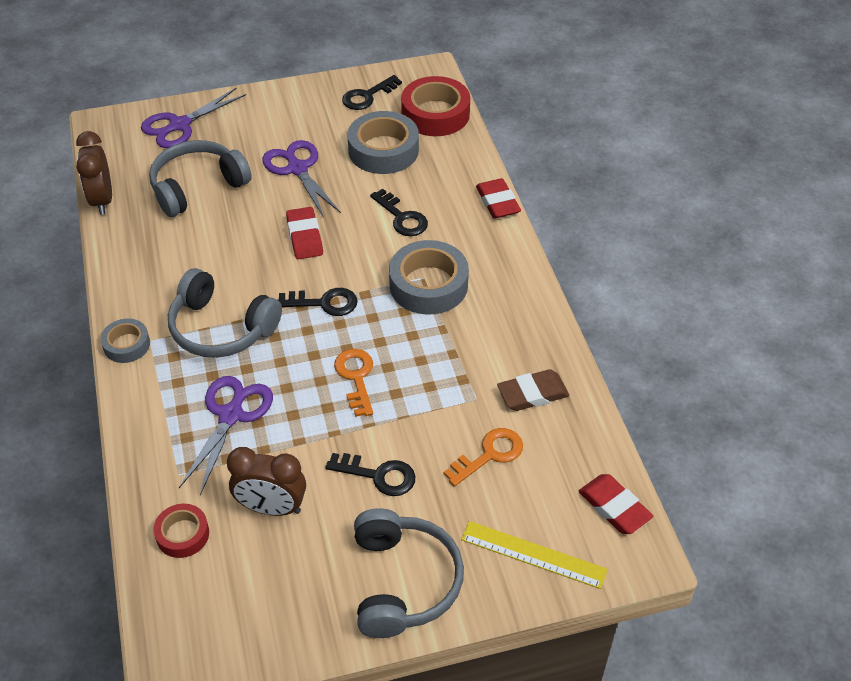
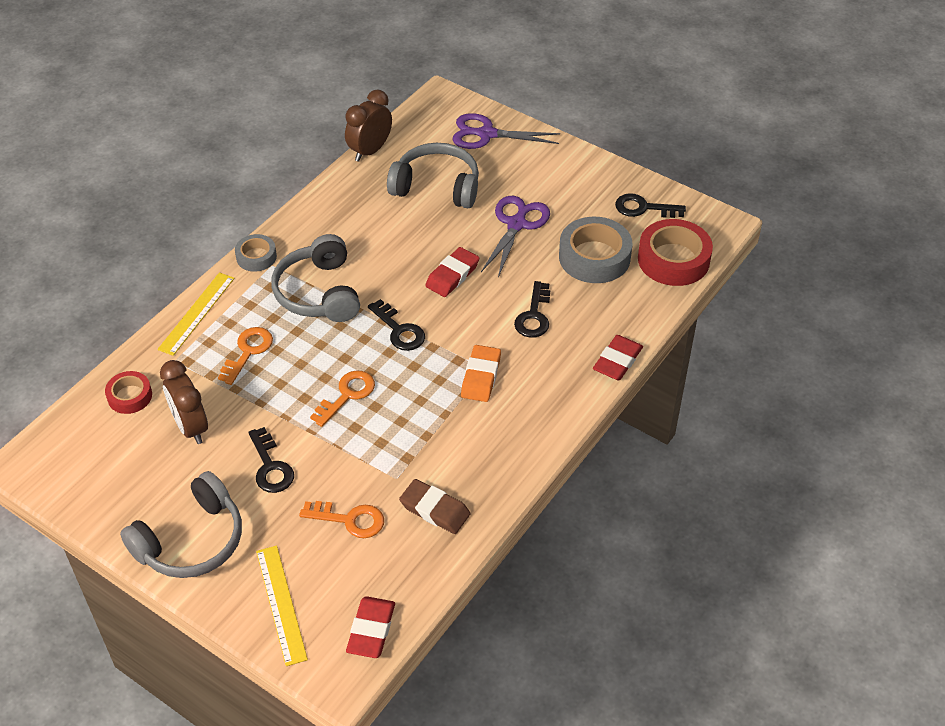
camera: 50 degrees right, 0 degrees up
(141, 426) = (196, 313): none -> yellow ruler
(231, 415) = (248, 352): purple scissors -> orange key
(428, 285) = (481, 377): grey tape -> orange eraser

